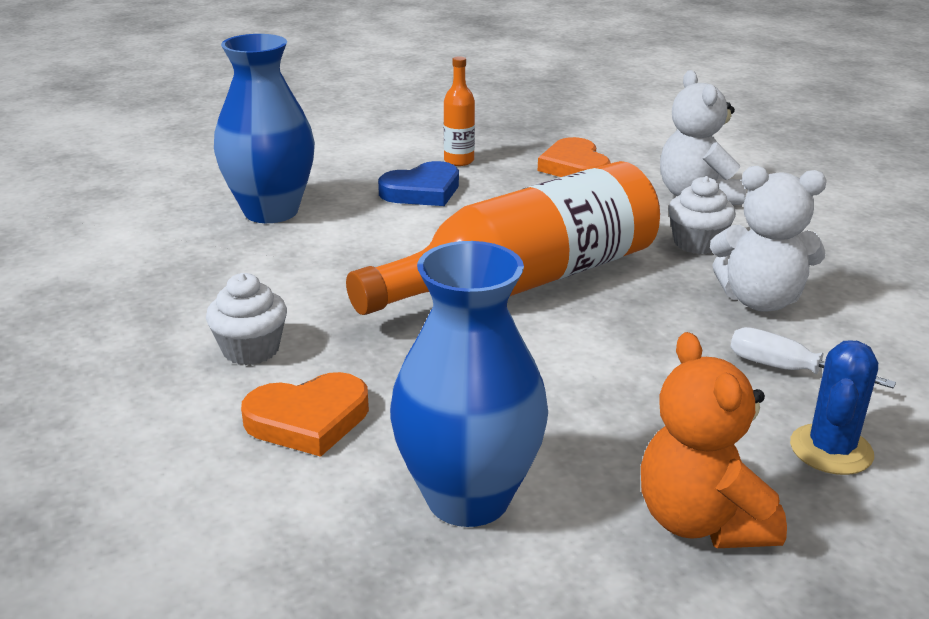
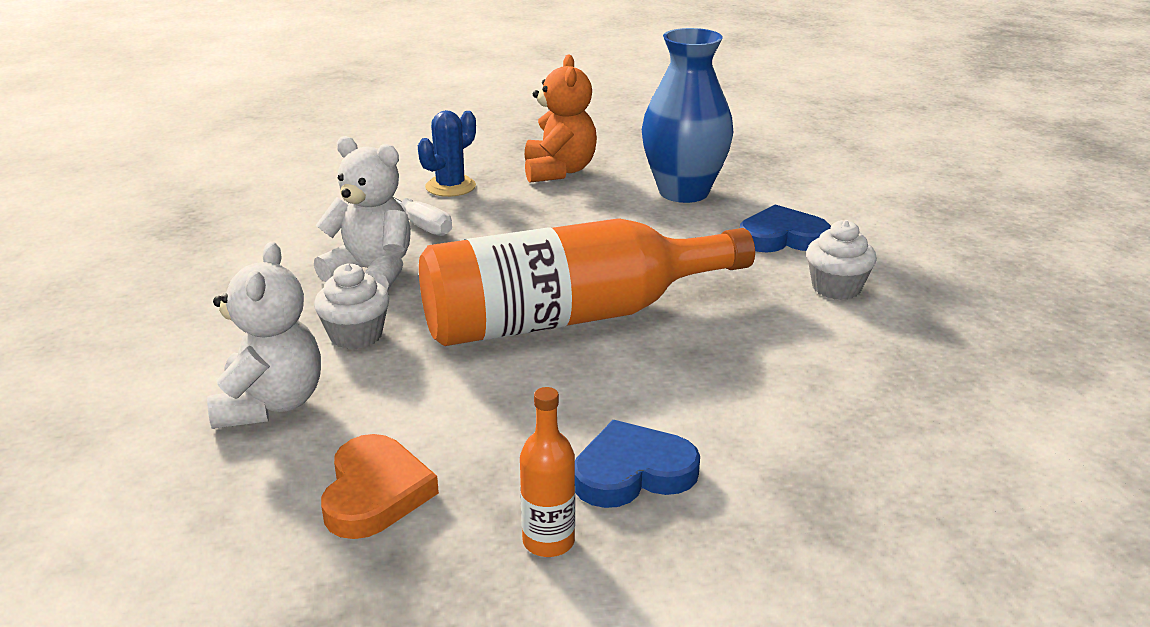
camera: 165 degrees left, 0 degrees up
(271, 211) = (854, 462): blue vase -> none
(308, 420) = (782, 237): orange heart -> blue heart

